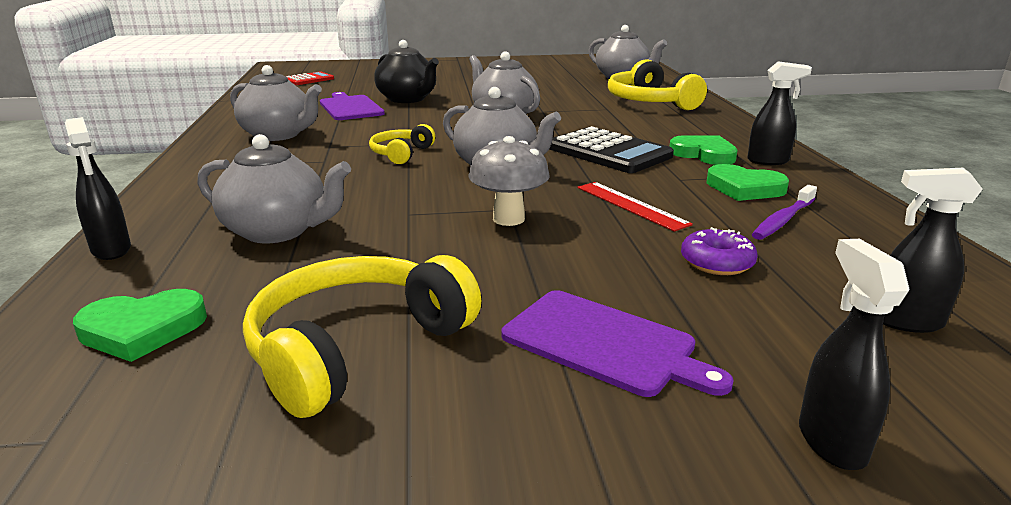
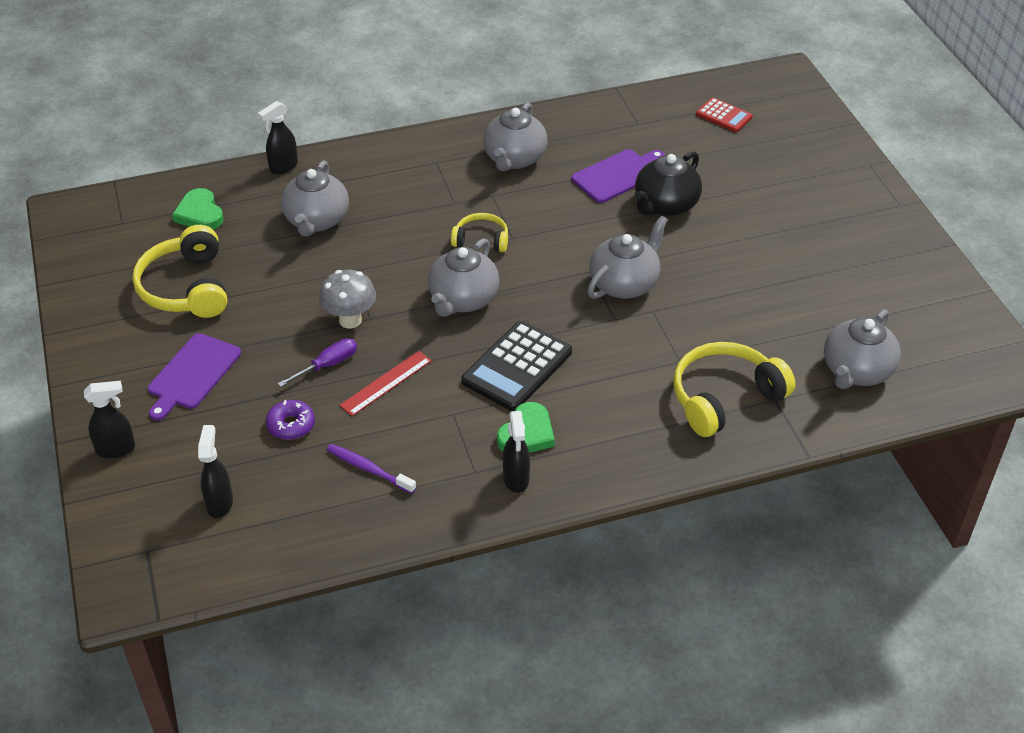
camera: 80 degrees right, 20 degrees up
(356, 348) = (186, 287): yellow headphones -> yellow headphones turned 135 degrees counterclockwise
(595, 235) = (327, 365): none -> purple screwdriver
(744, 188) = (436, 454): green heart -> none

